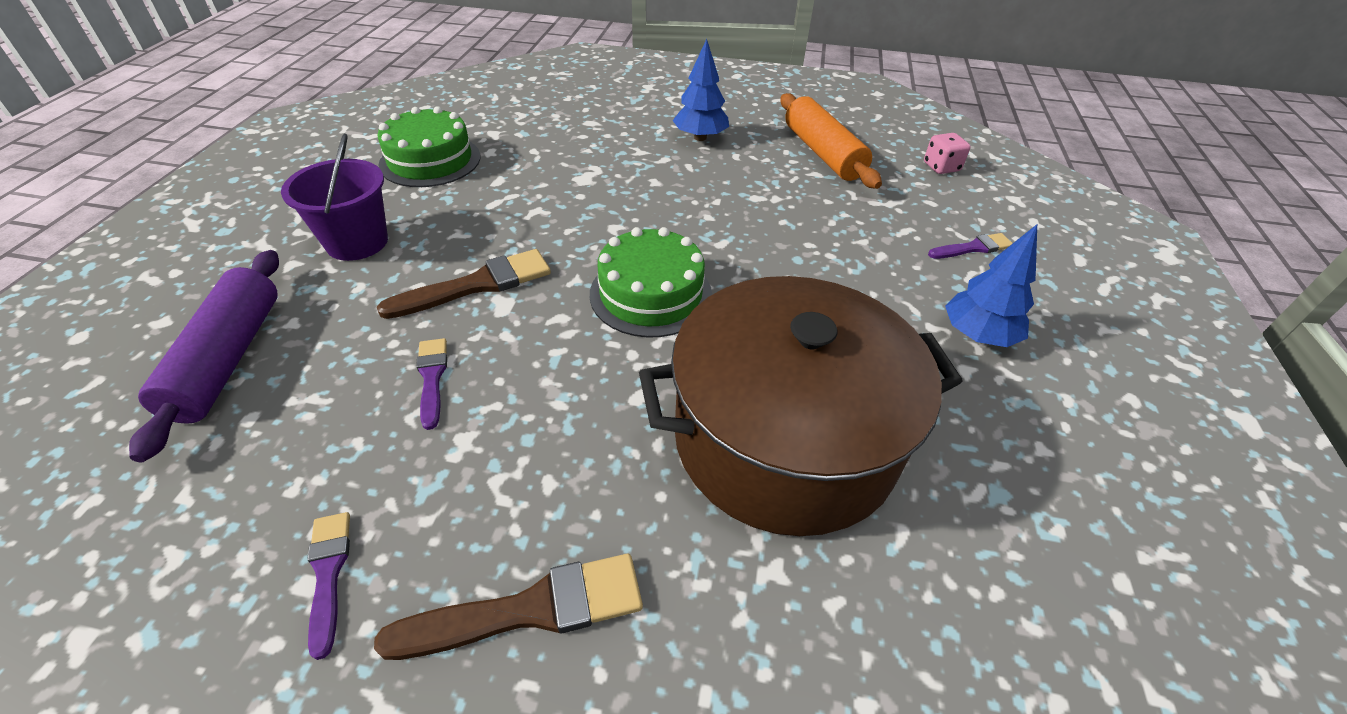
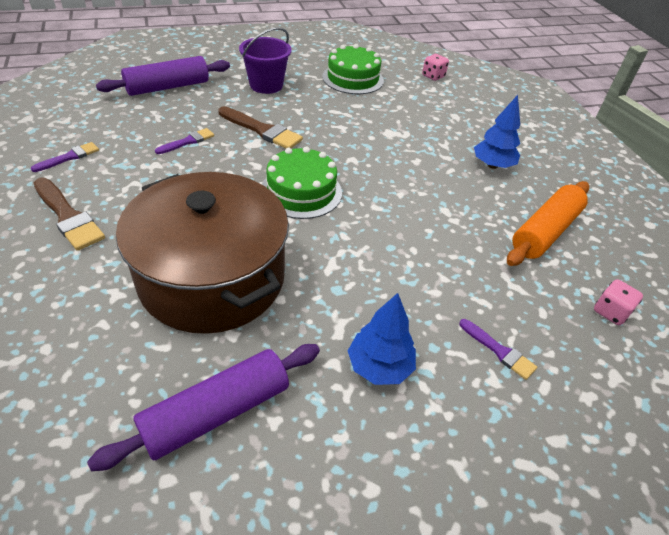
camera: 60 degrees right, 0 degrees up
(493, 103) = (433, 76): none -> pink dice
(1025, 501) = (216, 412): none -> purple rolling pin

